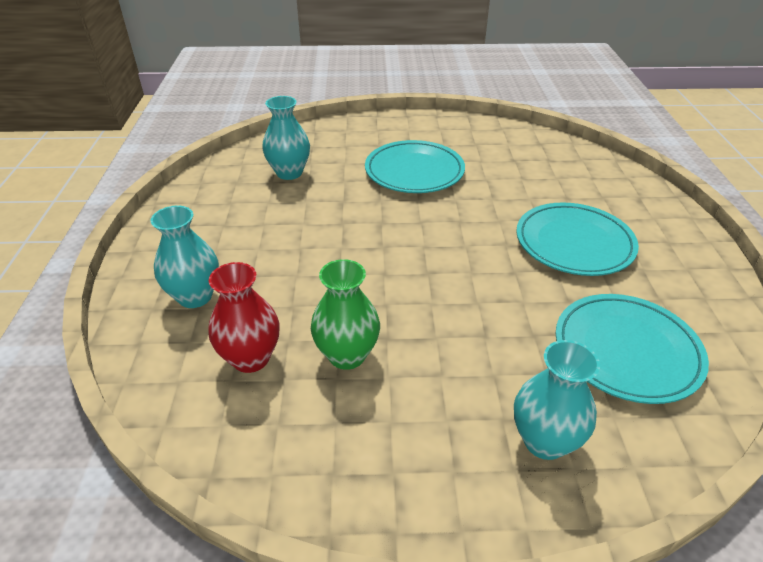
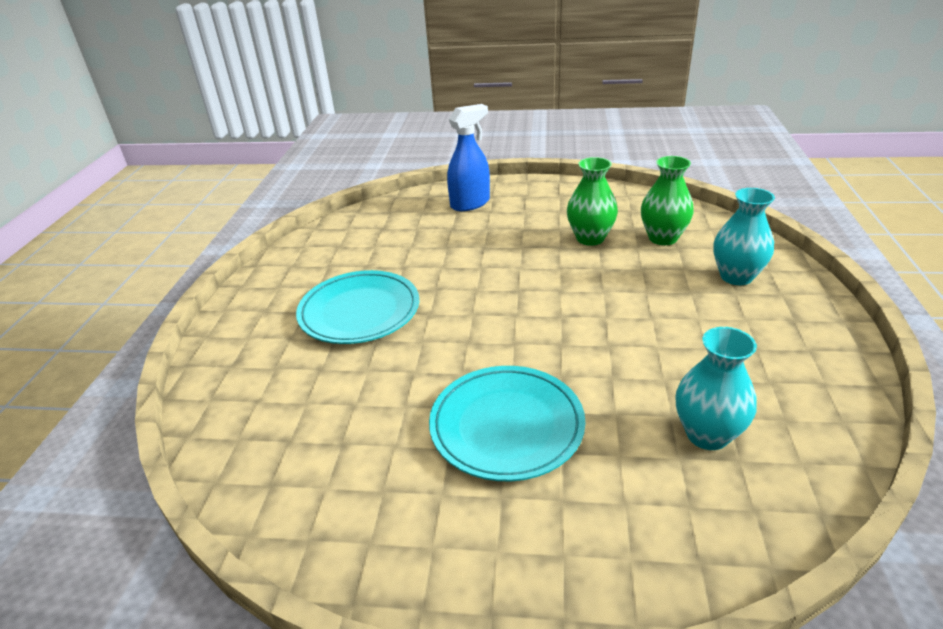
camera: 170 degrees left, 5 degrees down
(251, 358) = (662, 238): red vase -> green vase
(544, 441) = (470, 203): turquoise vase -> blue spray bottle
(626, 351) = (387, 237): turquoise plate -> none

